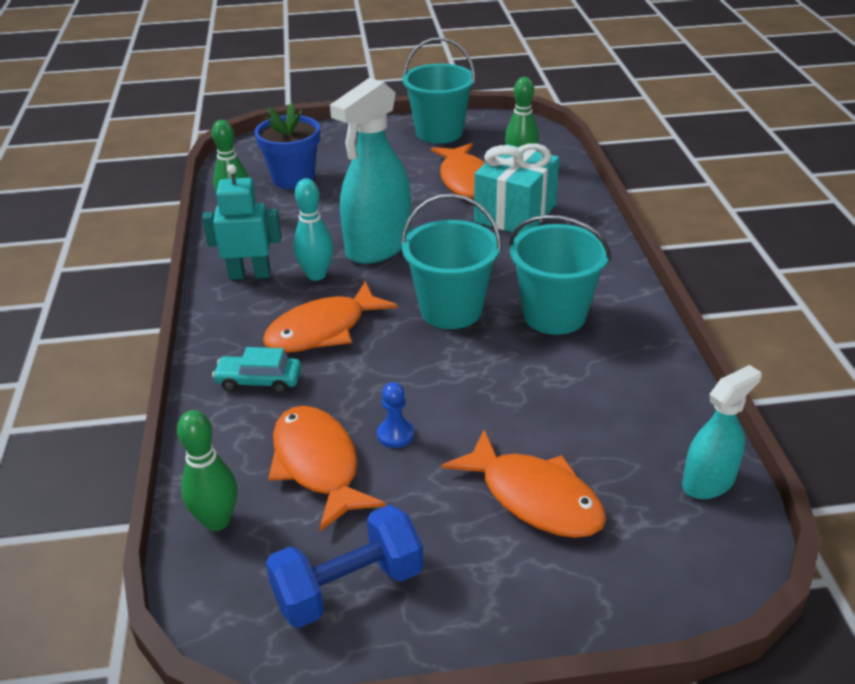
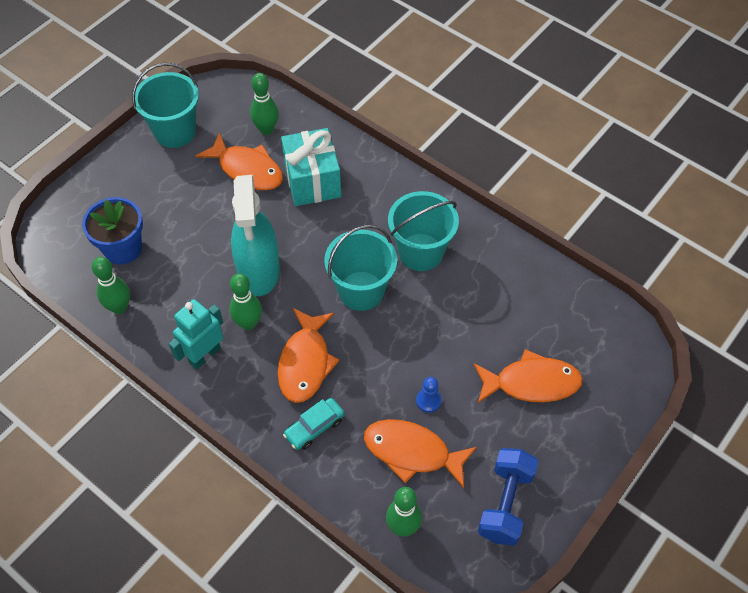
camera: 45 degrees left, 20 degrees up
(316, 275) = (248, 323): turquoise bowling pin -> green bowling pin
(708, 482) = (593, 310): turquoise spray bottle -> none

